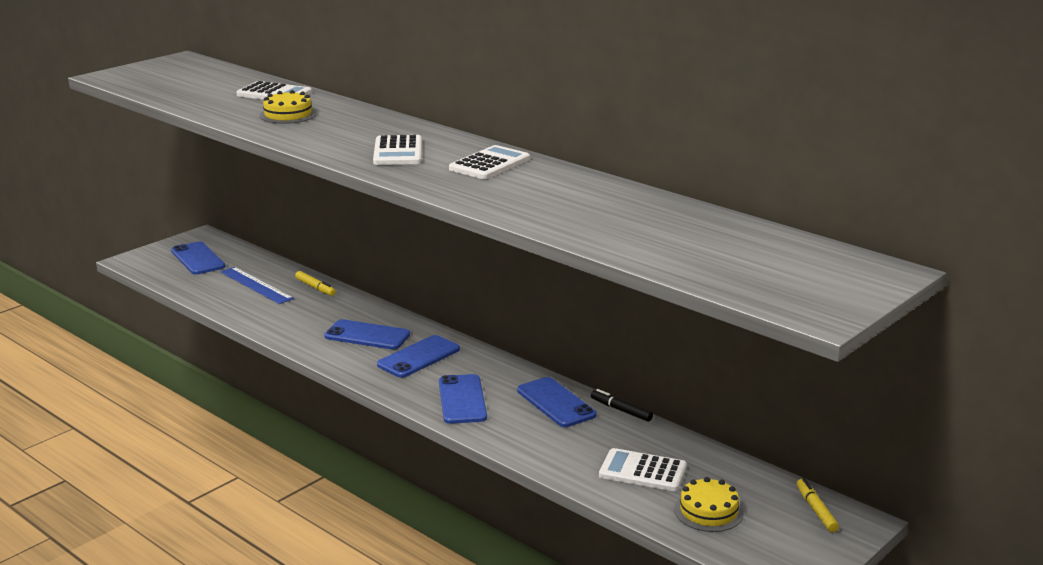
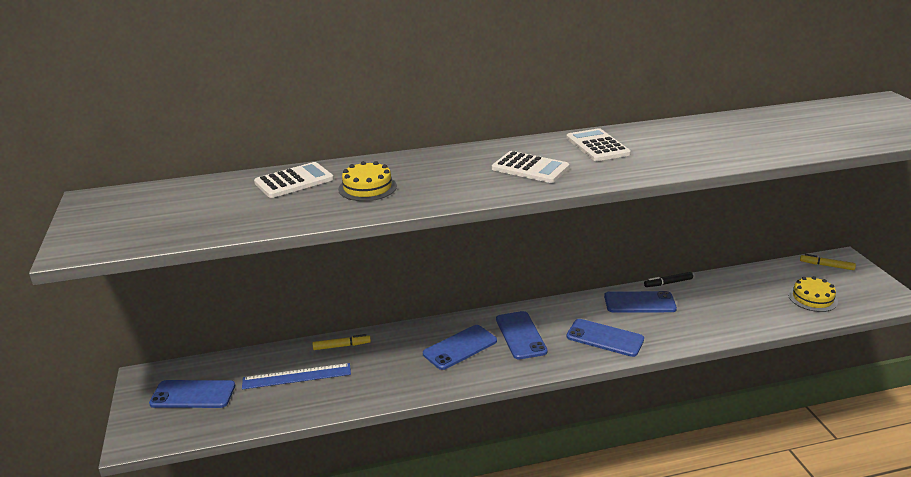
camera: 55 degrees left, 5 degrees up
(642, 471) = (752, 303): white calculator -> none

